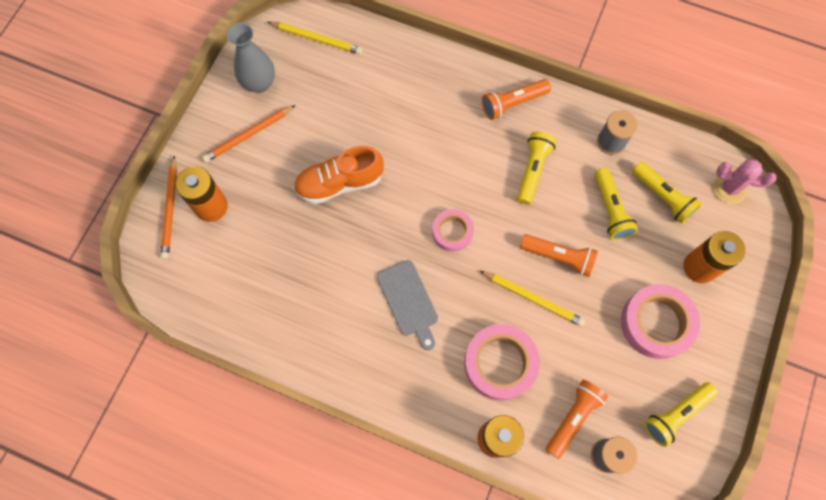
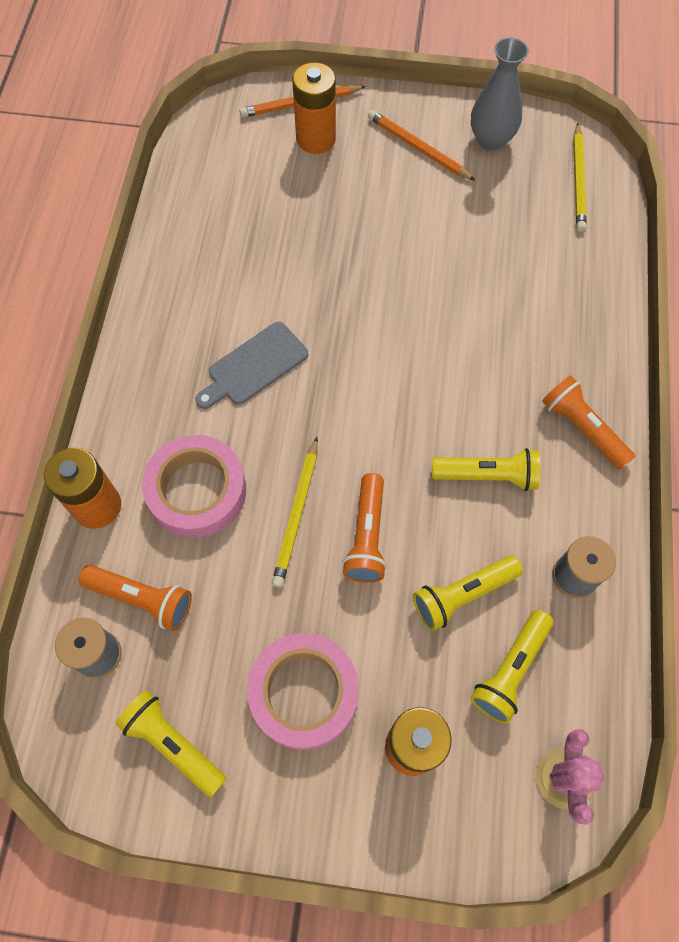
camera: 75 degrees right, 5 degrees down
(339, 183) = (388, 254): orange shoe -> none
(452, 232) = (362, 395): pink tape -> none

